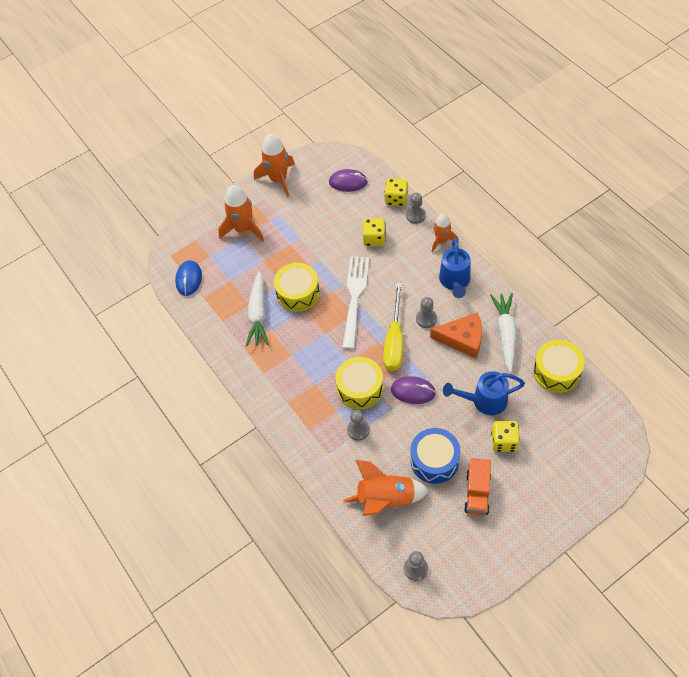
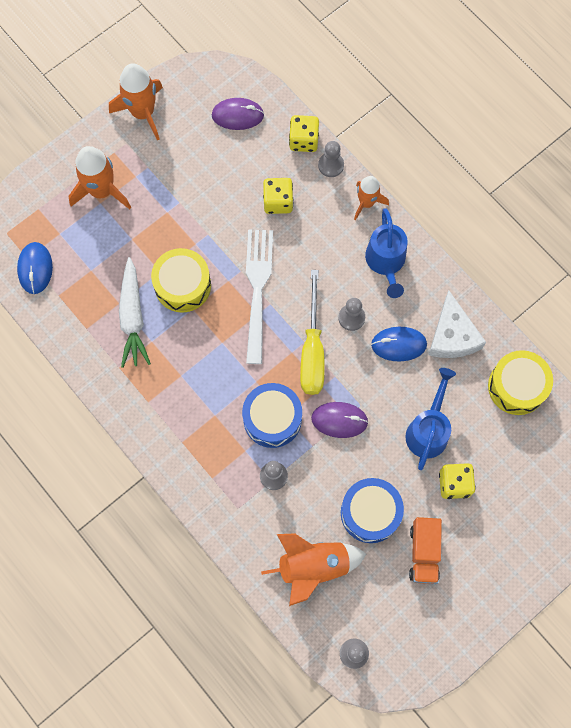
camera: 10 degrees left, 15 degrees up
(360, 388) = (272, 419): yellow drum -> blue drum
(462, 339) = (398, 344): orange cheese -> blue mouse
(484, 401) = (428, 430): blue watering can -> blue watering can turned 120 degrees clockwise
(505, 333) = (452, 335): white carrot -> white cheese

